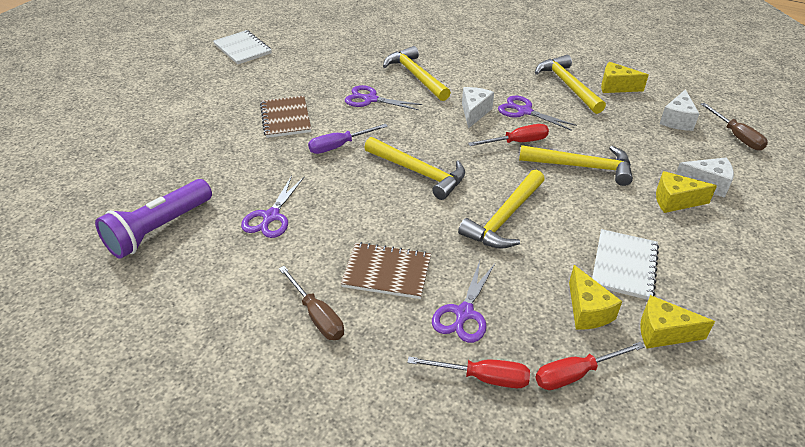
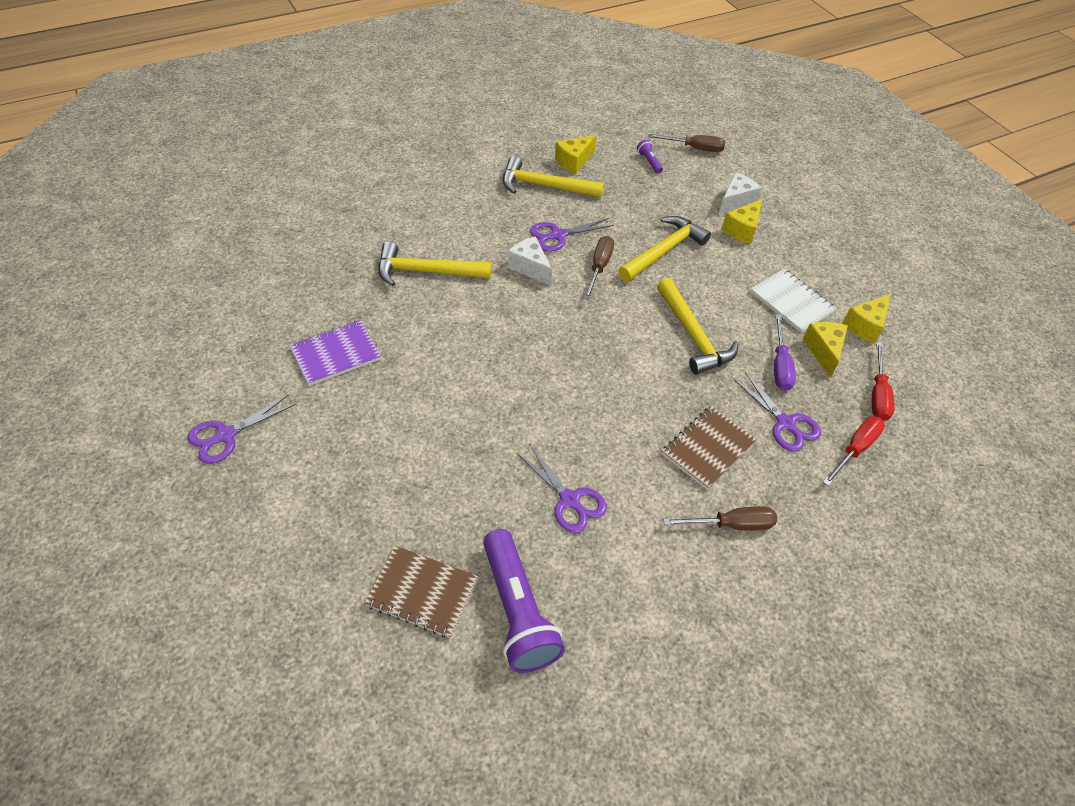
camera: 60 degrees left, 10 degrees up
(242, 49) = (204, 386): white notebook -> none
(285, 118) = (404, 412): brown notebook -> brown notebook (422, 592)
(308, 76) = (335, 354): none -> purple notebook
(339, 146) = (497, 392): purple screwdriver -> purple screwdriver (780, 365)
(370, 99) = (435, 327): purple scissors -> purple scissors (226, 435)
(419, 172) = (588, 355): yellow hammer -> none
(517, 142) = (599, 267): red screwdriver -> brown screwdriver
(587, 311) = (823, 351): yellow cheese -> yellow cheese turned 105 degrees counterclockwise
(677, 120) = (649, 162): white cheese -> purple flashlight

